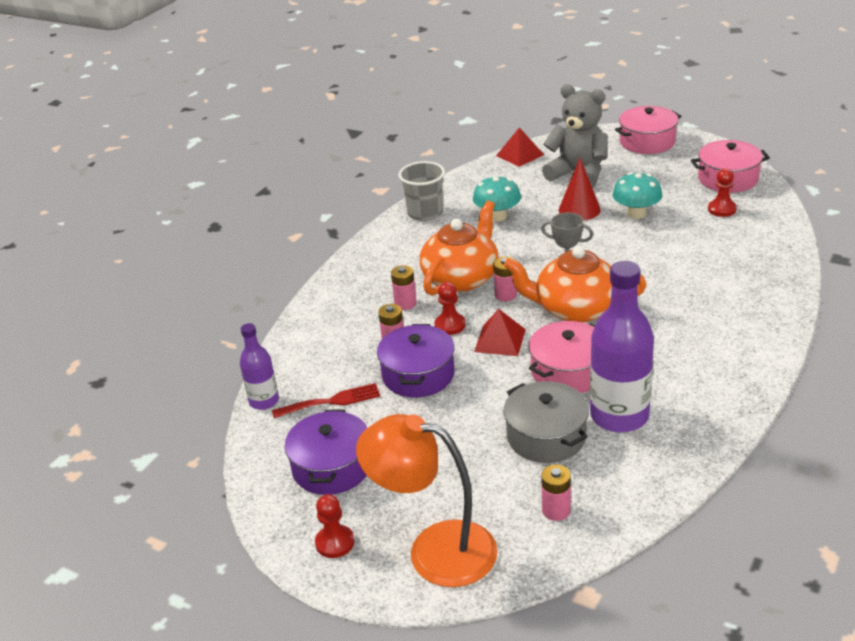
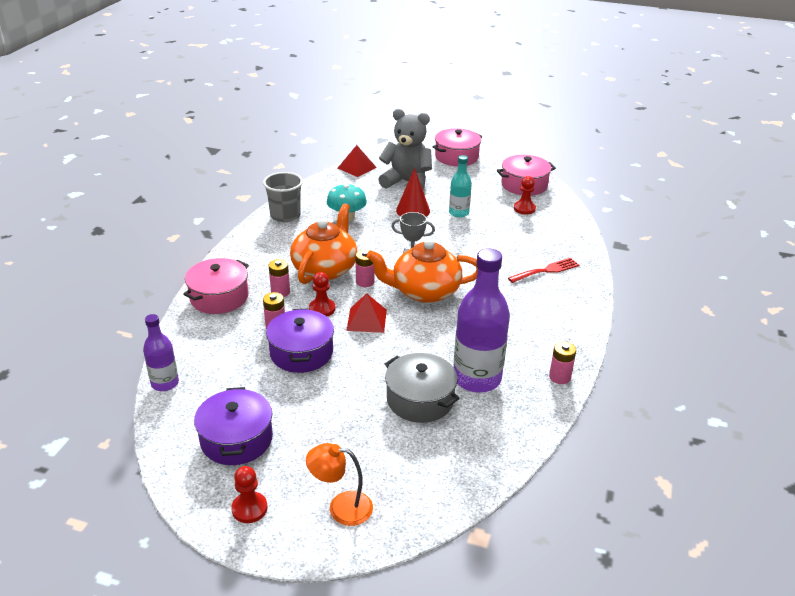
camera: 15 degrees left, 0 degrees up
(332, 401) = (228, 380): red fork -> red fork (546, 270)
(435, 550) = (341, 507): orange lamp -> orange lamp, size x0.57
(556, 510) = (440, 463): pink battery -> pink battery (559, 377)
(568, 372) = (428, 344): pink pot -> pink pot (219, 297)
(636, 213) = (459, 213): turquoise mushroom -> turquoise bottle

